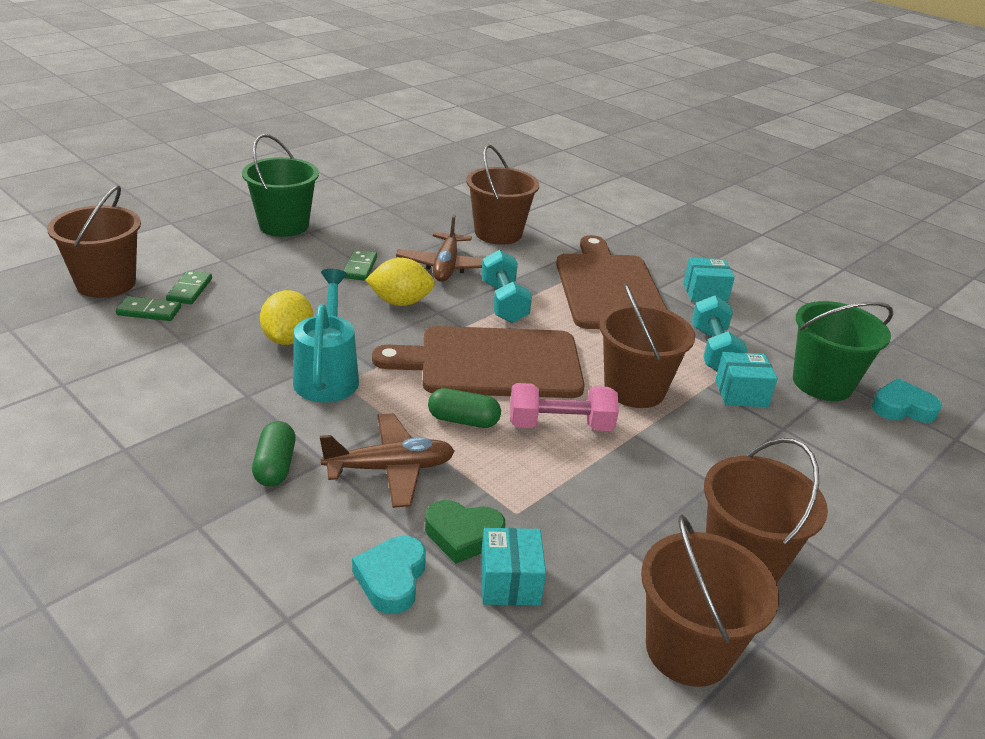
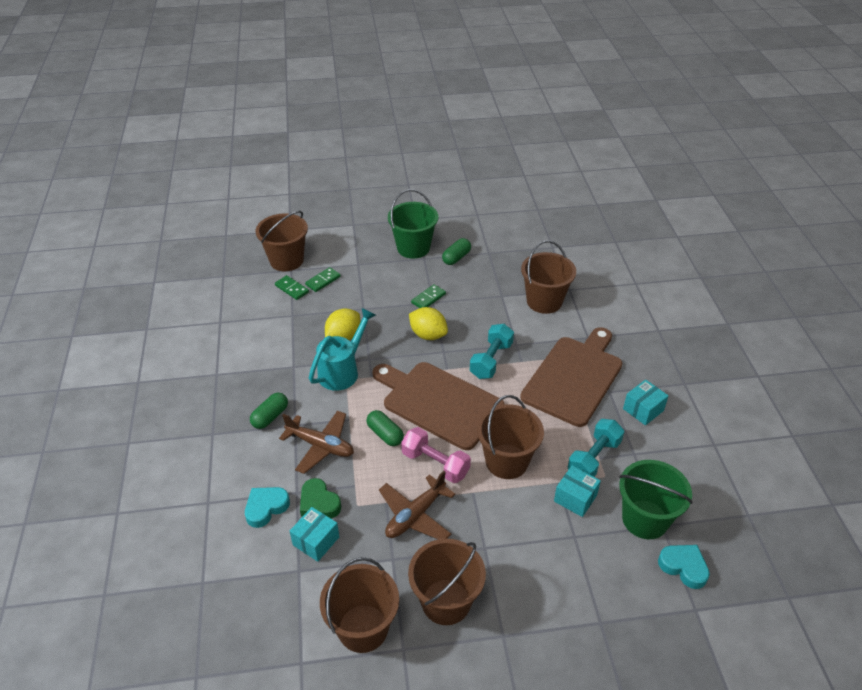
camera: 40 degrees right, 10 degrees up
(350, 221) = (456, 258): none -> green capsule
(446, 266) = (482, 317): brown plane -> brown plane (415, 515)
(705, 293) = (643, 410): turquoise box -> turquoise box turned 75 degrees counterclockwise

